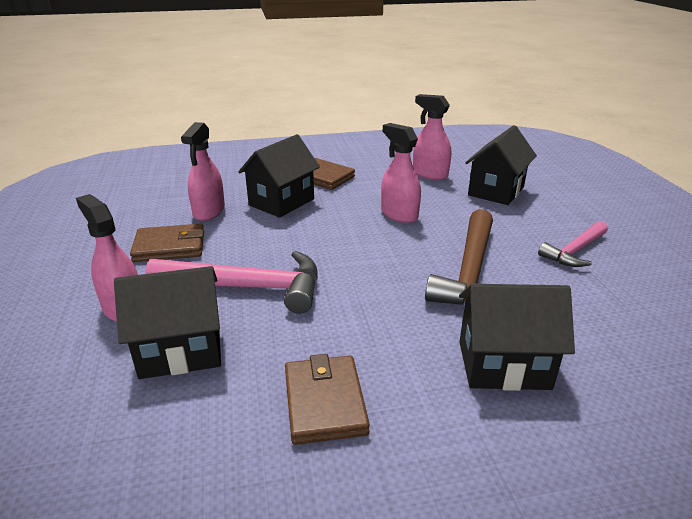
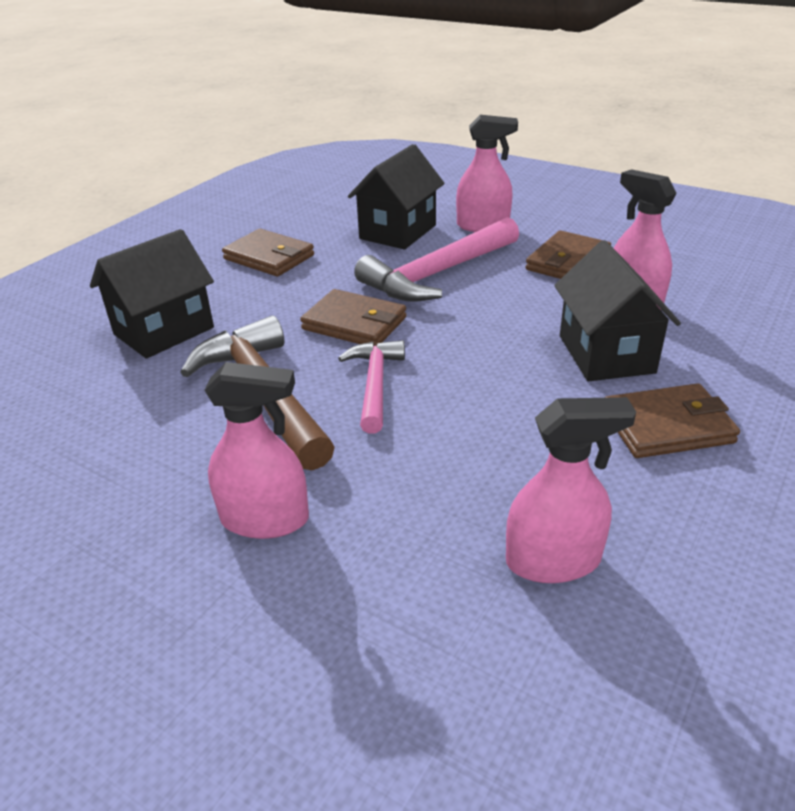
camera: 135 degrees right, 5 degrees up
(361, 285) = (354, 323): none -> brown wallet
(399, 214) = (450, 425): pink spray bottle -> pink spray bottle (265, 519)
(496, 191) = (383, 593): black house -> none
(574, 251) = (152, 509): pink hammer -> pink hammer (375, 384)

